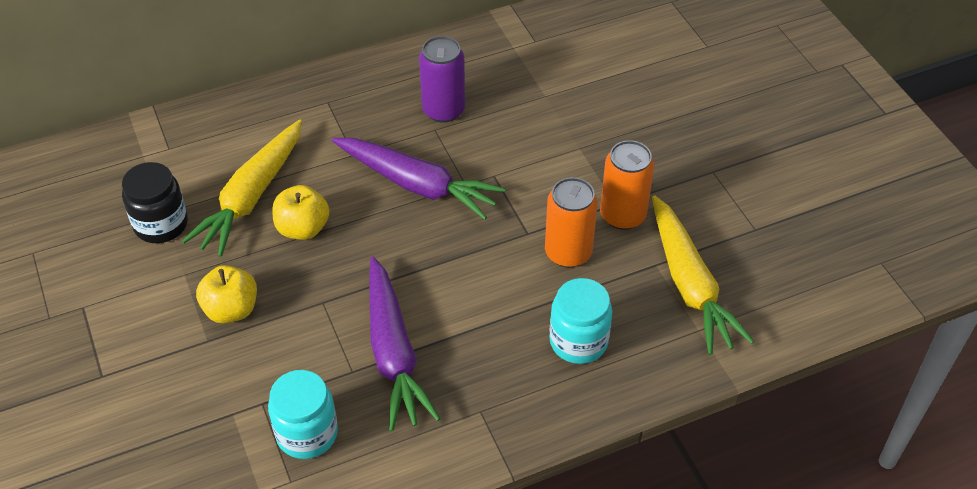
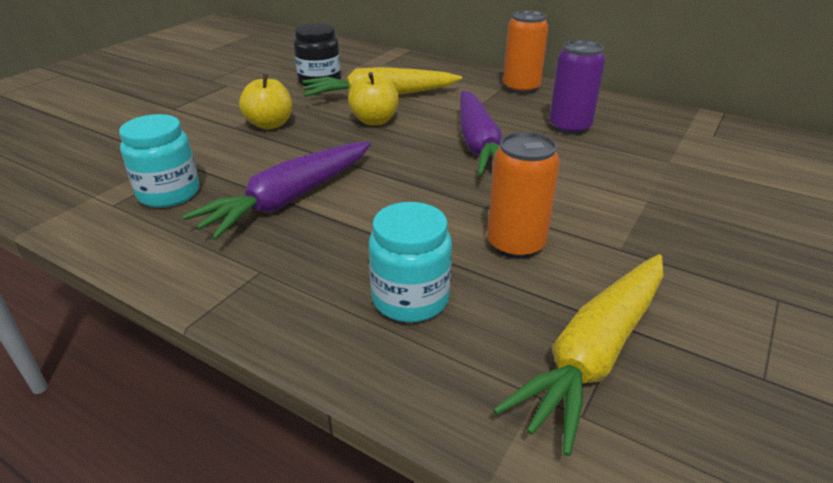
camera: 55 degrees right, 15 degrees down
(622, 215) = (612, 259): orange can -> orange can (521, 88)

